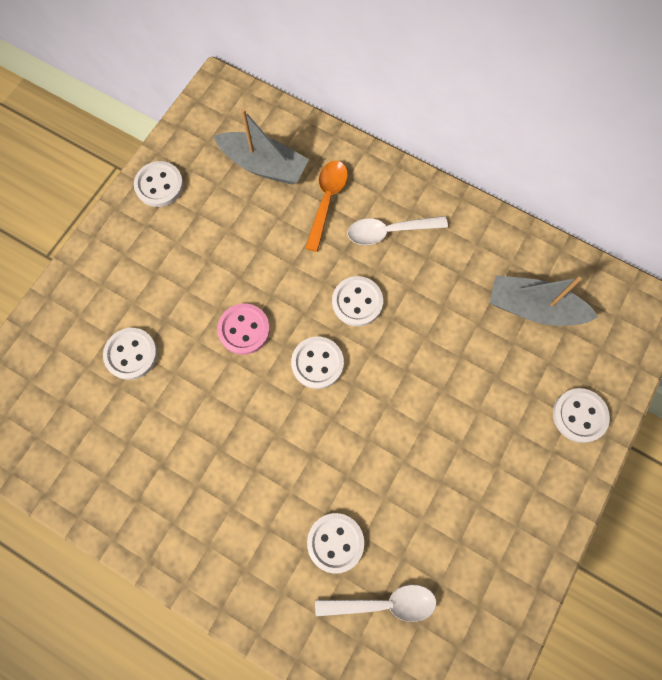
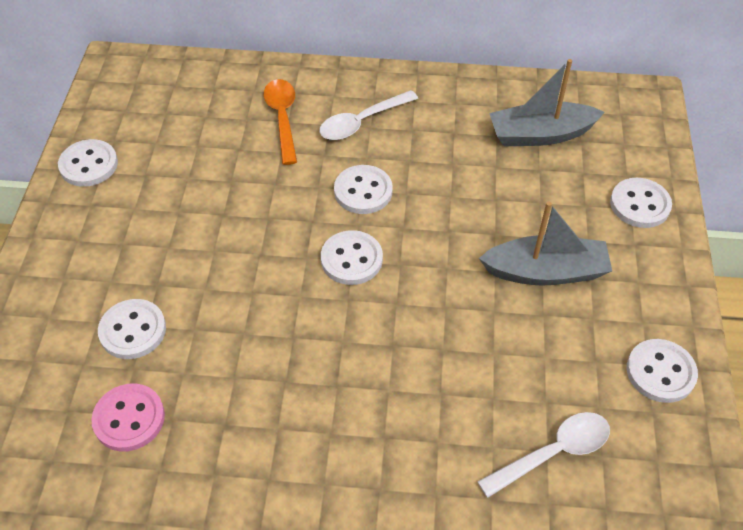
camera: 25 degrees left, 20 degrees down
(244, 329) = (253, 259): pink button -> pink button (129, 418)
(264, 165) = (198, 111): grey boat -> grey boat (545, 271)
(335, 542) = (466, 417): white button -> white button (660, 372)

